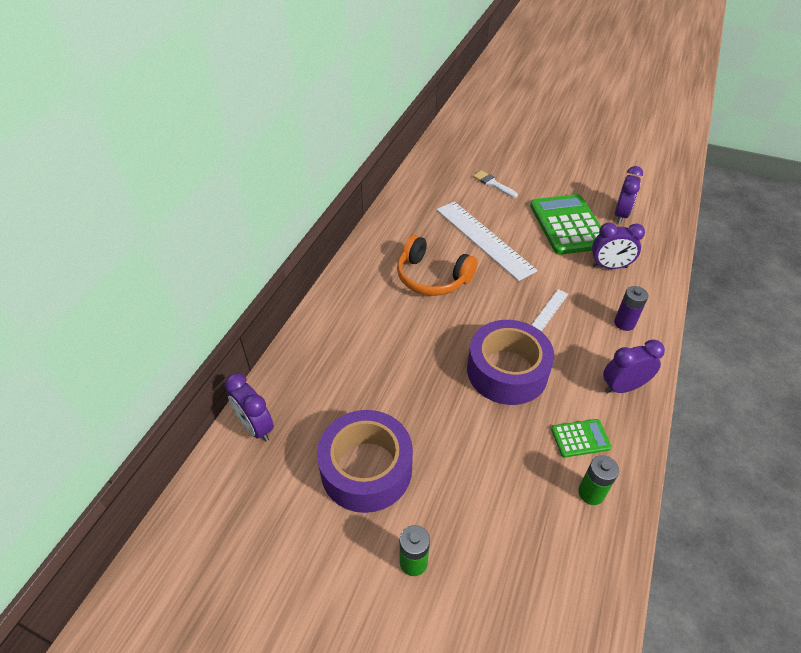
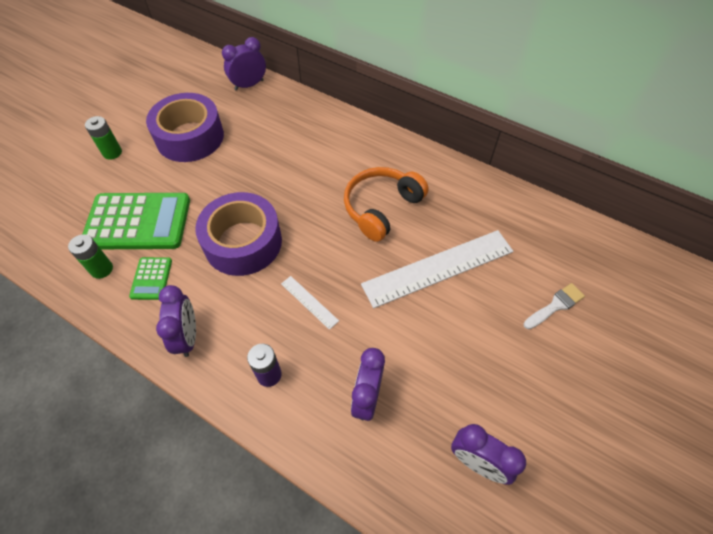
camera: 100 degrees right, 10 degrees up
(568, 225) = (458, 374): green calculator -> green calculator (138, 222)

